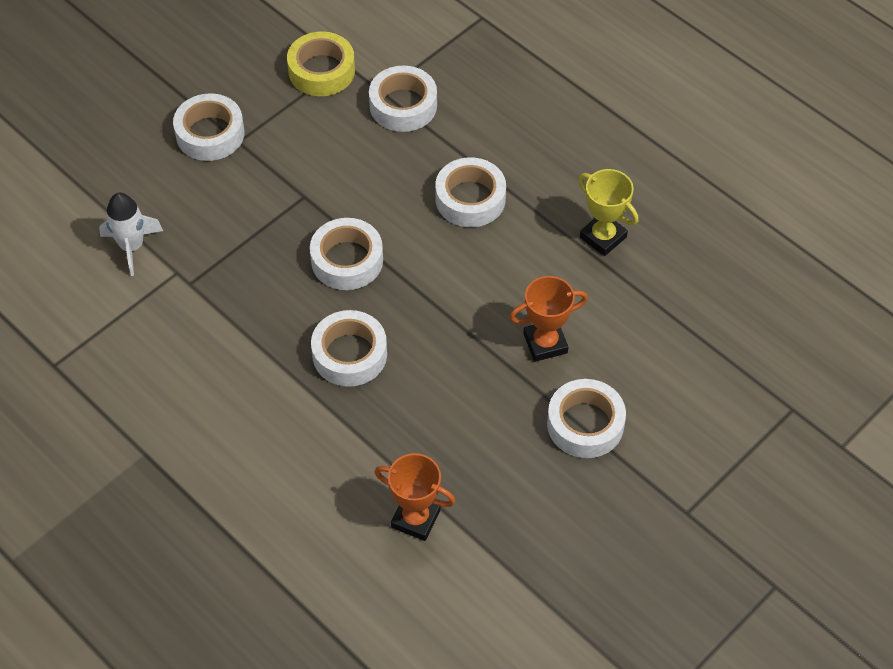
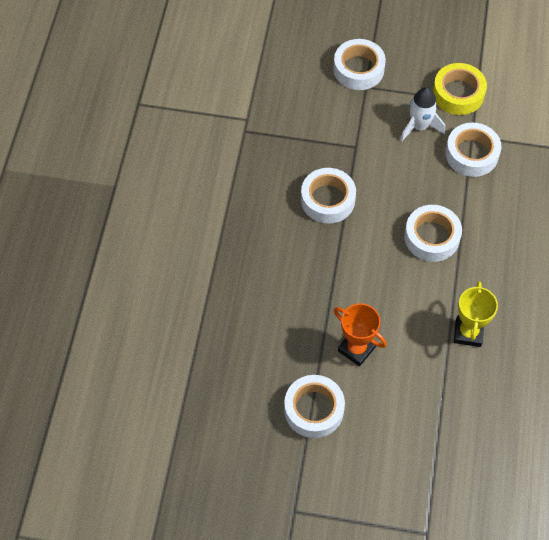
camera: 55 degrees right, 5 degrees up
(132, 247) = (246, 86): white rocket -> white rocket (419, 126)
(349, 354) = (261, 245): white tape -> none
(415, 519) = (174, 354): orange trophy -> none

